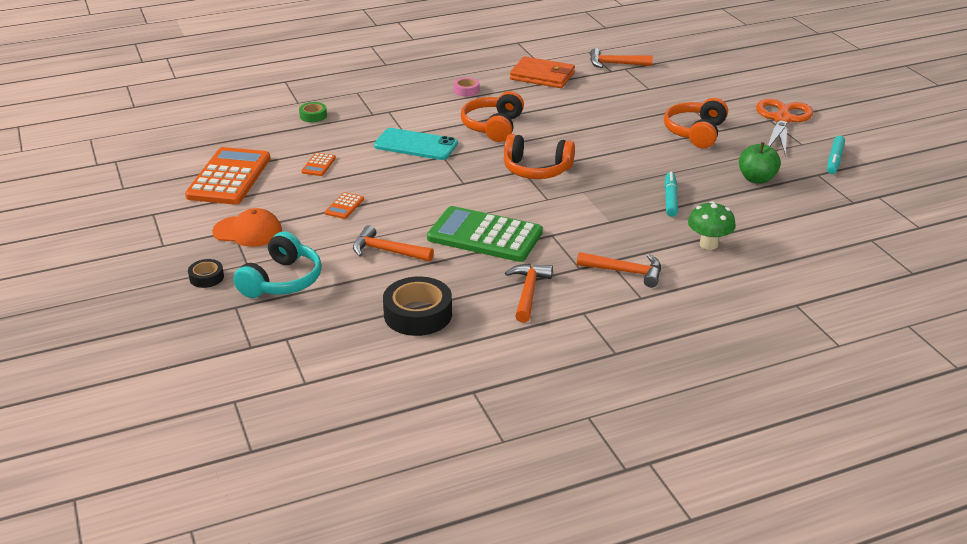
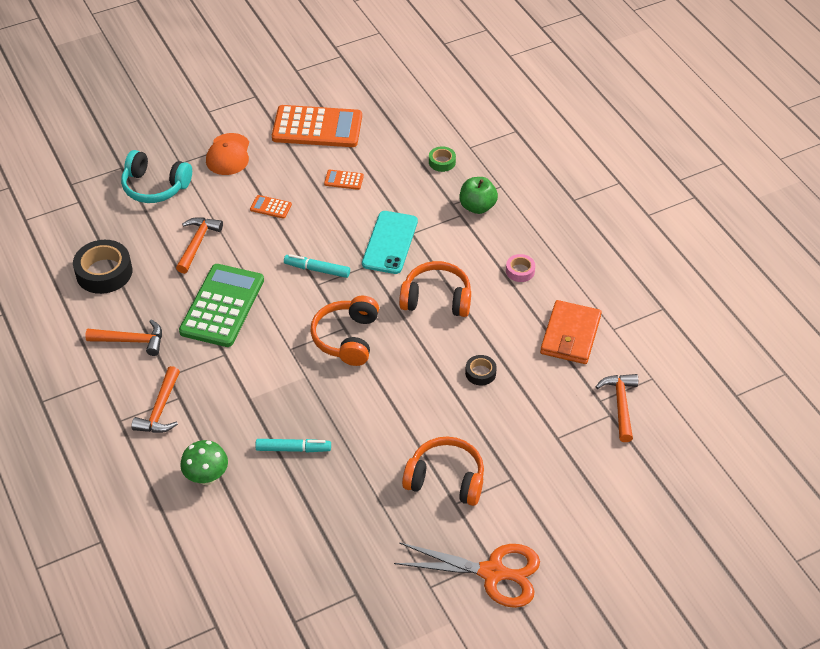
camera: 85 degrees right, 15 degrees up
(206, 277) = (161, 144): black tape -> black tape (480, 373)
(756, 179) = (340, 531): green apple -> green apple (477, 207)
(834, 160) = (392, 616): turquoise marker -> turquoise marker (317, 270)

